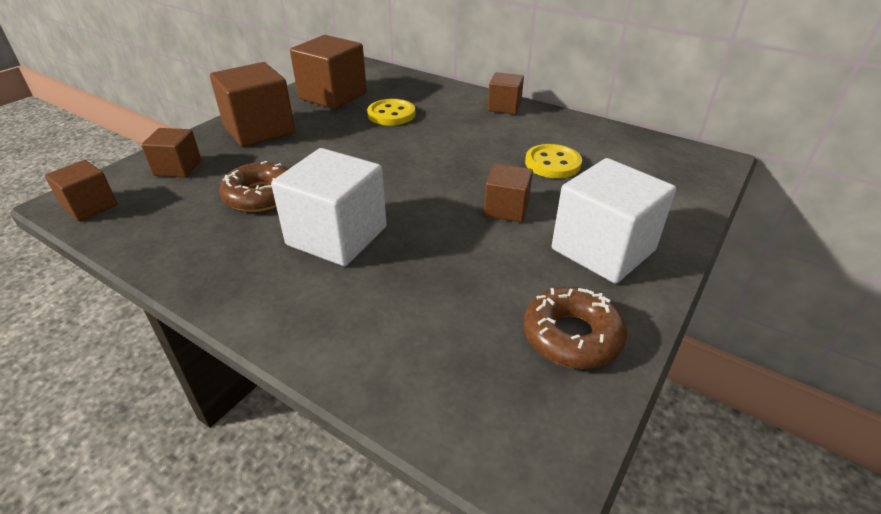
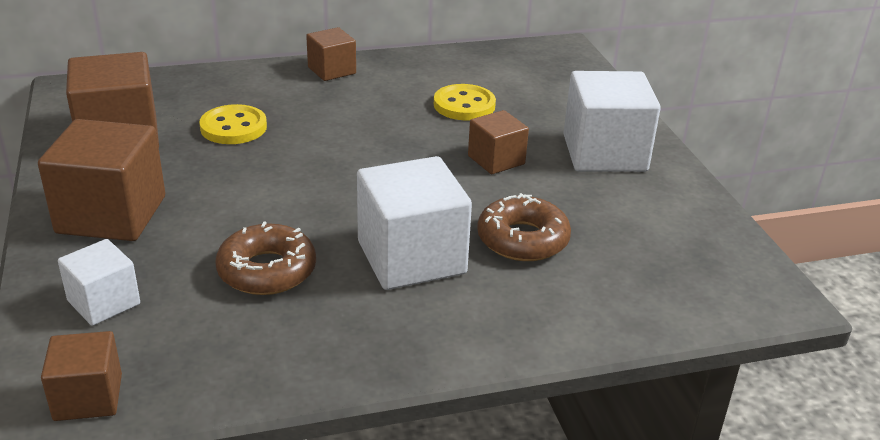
camera: 50 degrees left, 5 degrees down
(178, 168) = (104, 302): brown cube -> white cube
(572, 336) = (676, 218): brown donut -> brown donut (522, 239)

